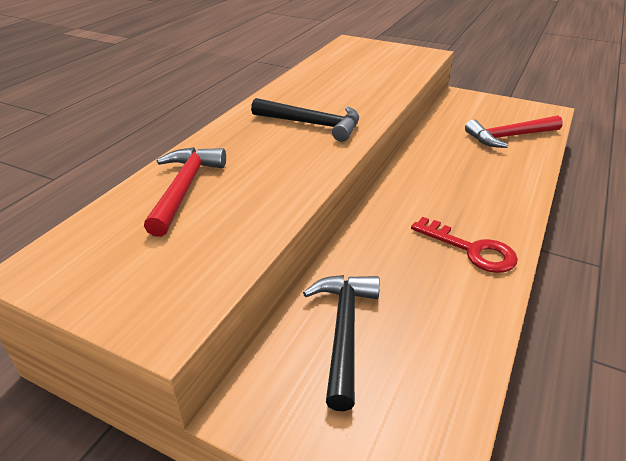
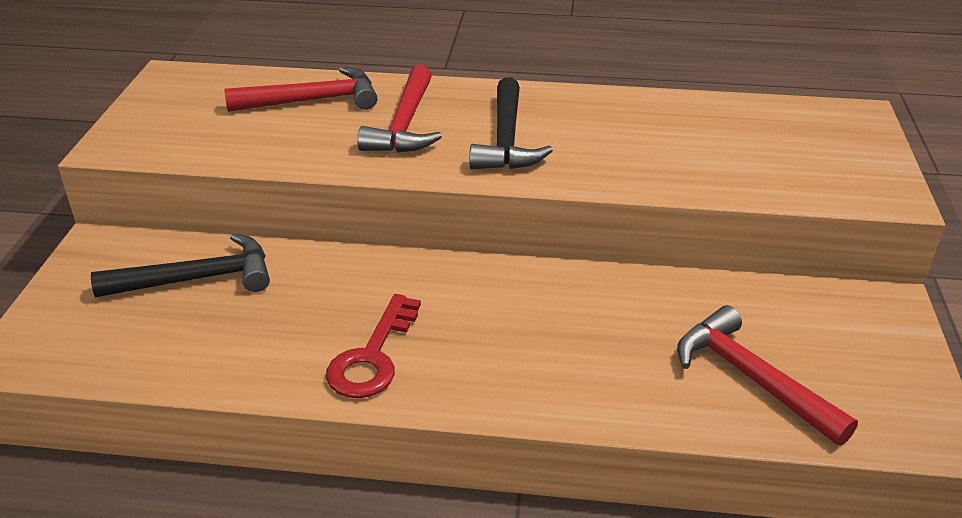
camera: 70 degrees right, 0 degrees up
(262, 155) = (405, 124): none -> red hammer

